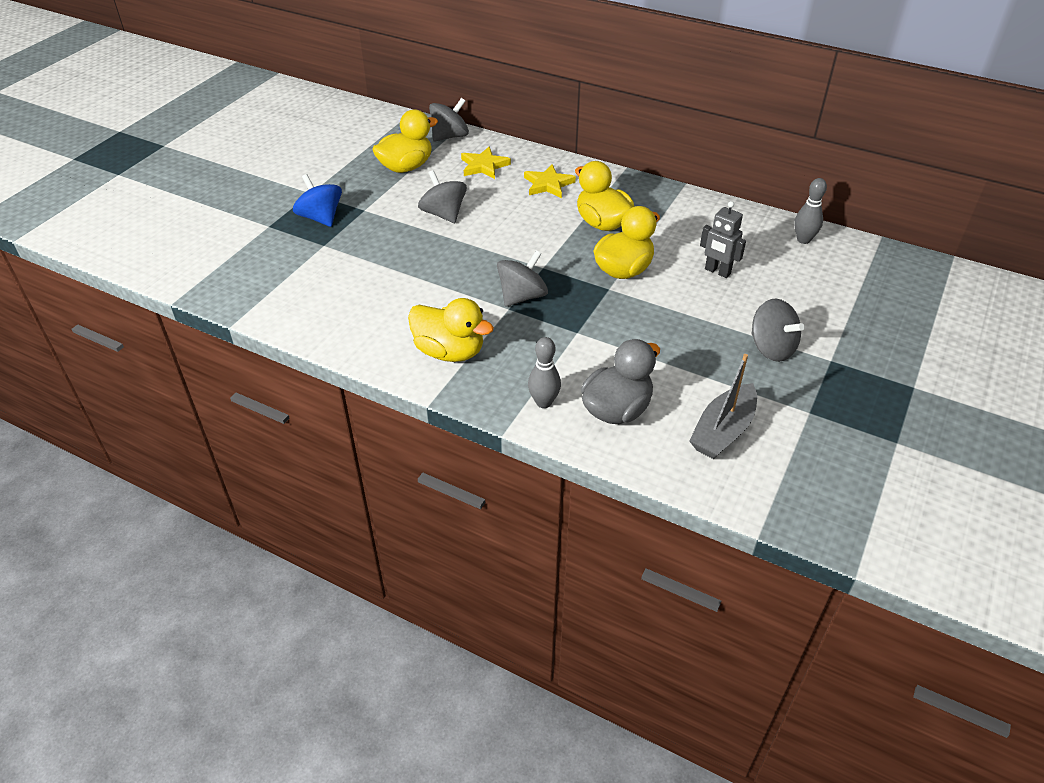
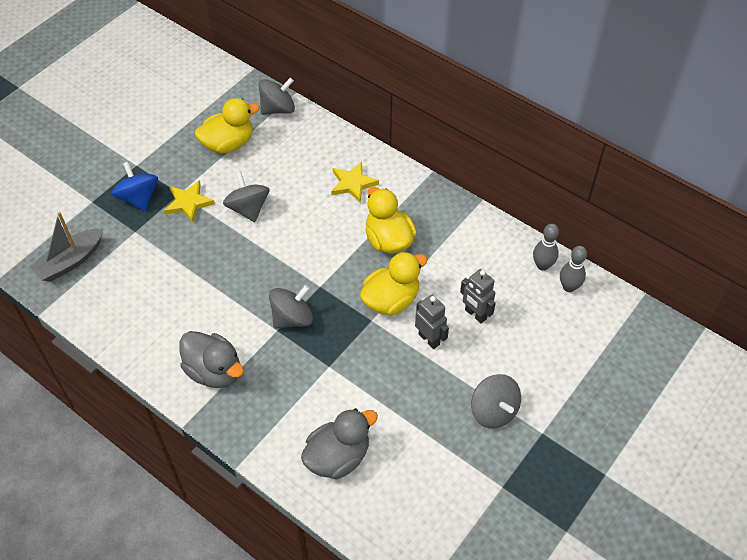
camera: 10 degrees right, 10 degrees up
(449, 352) = (214, 371): yellow duck -> grey duck
(484, 166) = (300, 152): yellow star -> yellow star (188, 203)
(543, 402) = (279, 439): grey bowling pin -> grey bowling pin (542, 265)
(677, 297) = (429, 339): none -> grey robot
(723, 431) = (421, 494): grey boat -> grey boat (70, 261)

